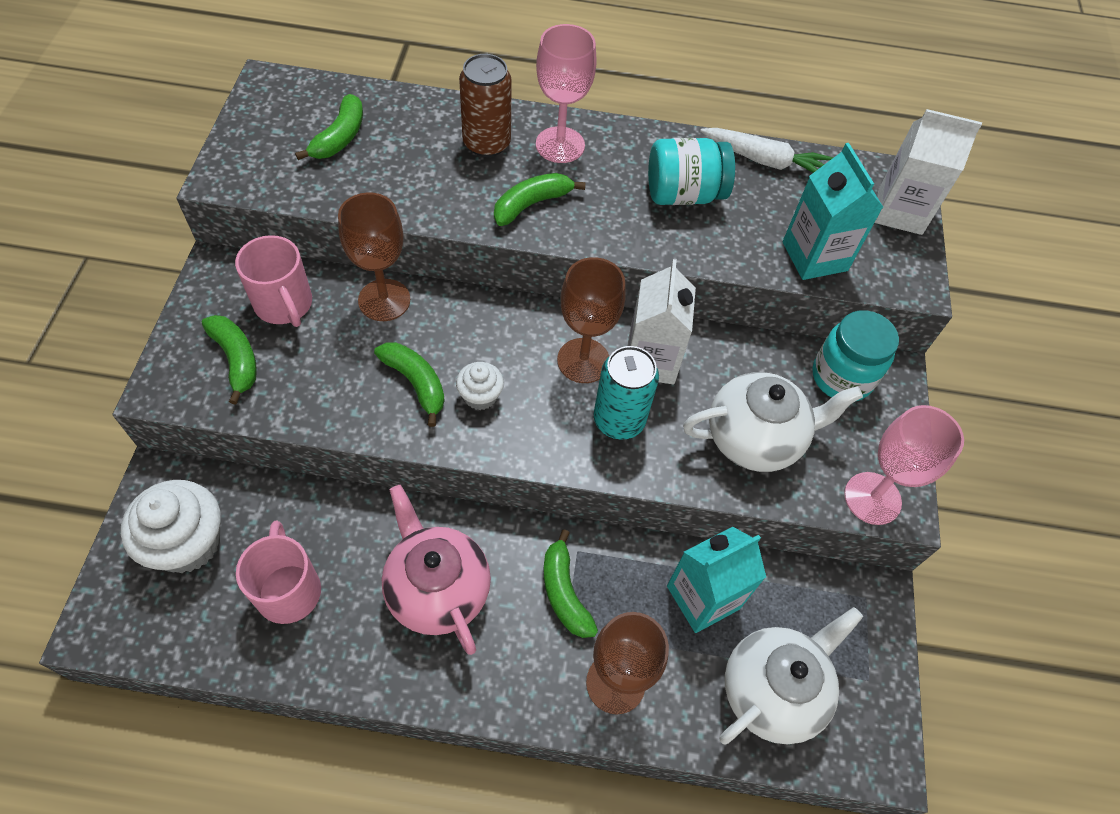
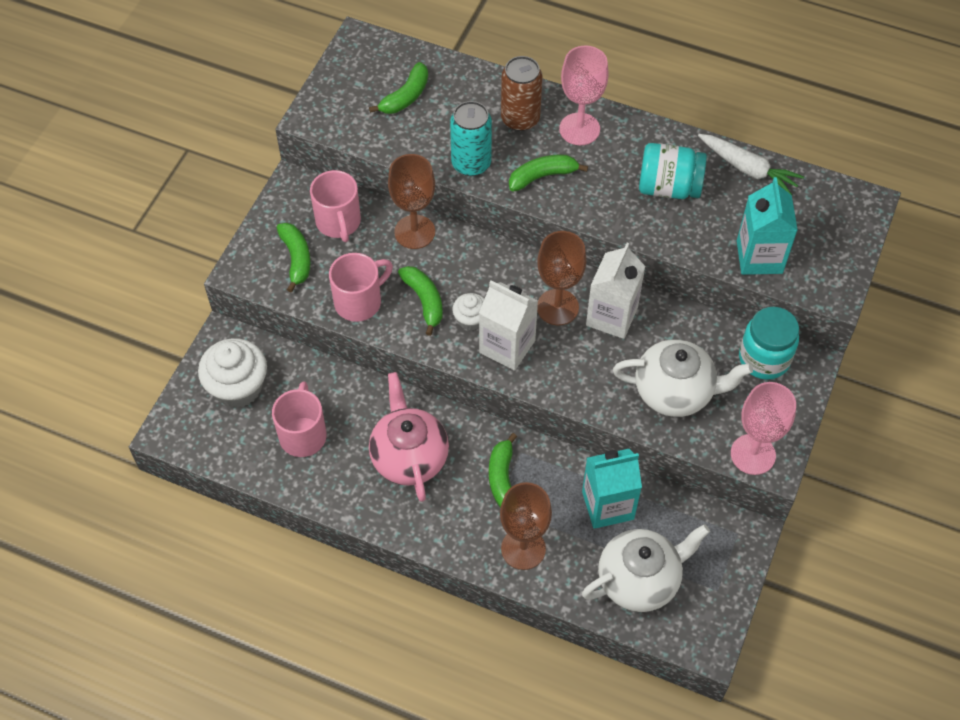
camera: 20 degrees right, 0 degrees up
(331, 399) = (359, 301): none -> pink mug
(619, 420) = (572, 358): turquoise can -> turquoise can (471, 163)
(899, 212) = (848, 231): white carton -> white carton (507, 346)

